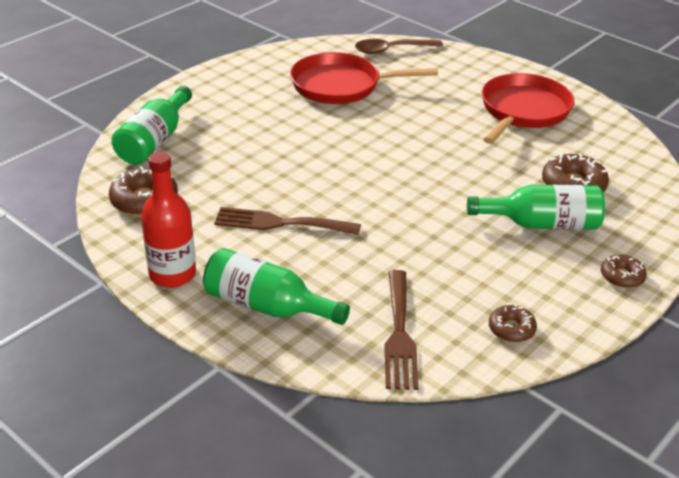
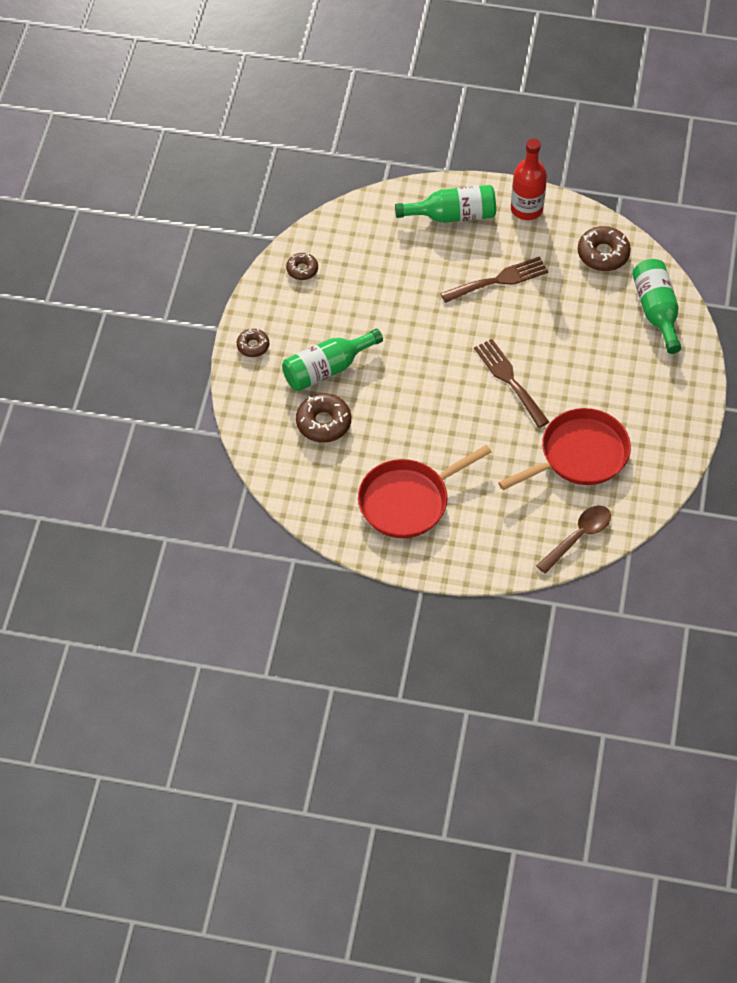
camera: 150 degrees right, 20 degrees up
(399, 334) = (364, 234): brown fork -> brown fork (509, 379)
(523, 111) = (408, 501): red pan -> red pan turned 60 degrees clockwise

